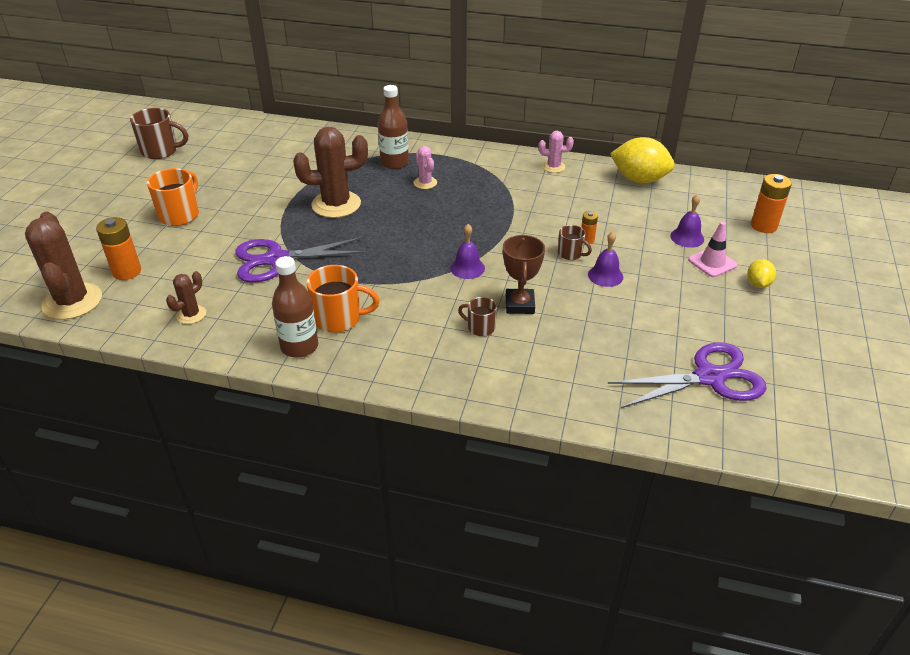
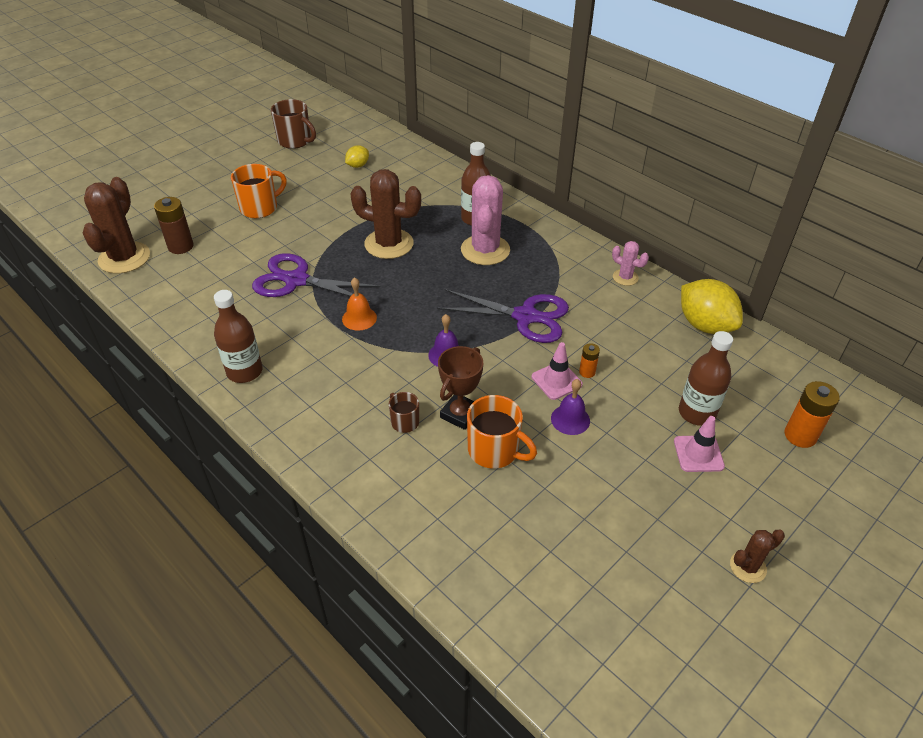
camera: 30 degrees right, 5 degrees up
(127, 272) = (181, 246): orange battery -> brown battery
(191, 315) = (192, 305): brown cactus -> brown cactus (748, 567)
(339, 318) = (296, 359): orange mug -> orange mug (494, 450)
(365, 268) = (359, 318): none -> orange bell
(425, 183) = (485, 250): pink cactus -> pink cactus, size x1.99
(570, 254) = (556, 381): brown mug -> pink traffic cone
(687, 237) = (697, 413): purple bell -> brown bottle
(709, 377) = (575, 581): purple scissors -> purple scissors (525, 317)
(758, 284) = (728, 501): yellow lemon -> yellow lemon (358, 165)

